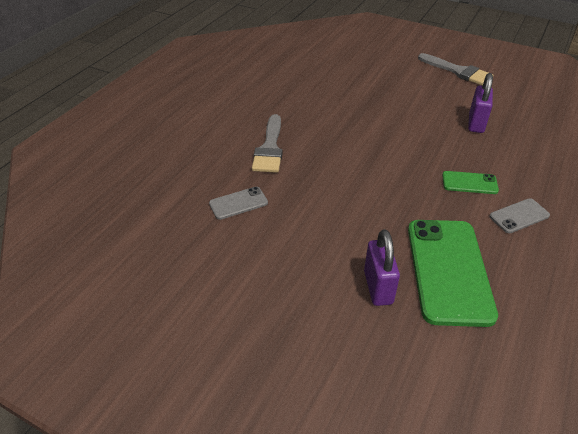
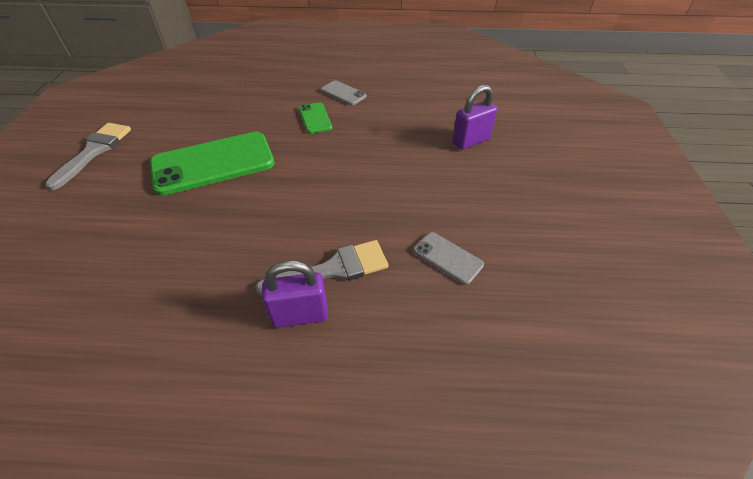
camera: 115 degrees left, 5 degrees up
(449, 270) = (426, 114): green phone -> green phone (213, 163)
(476, 123) = (214, 126): purple padlock -> purple padlock (300, 315)

